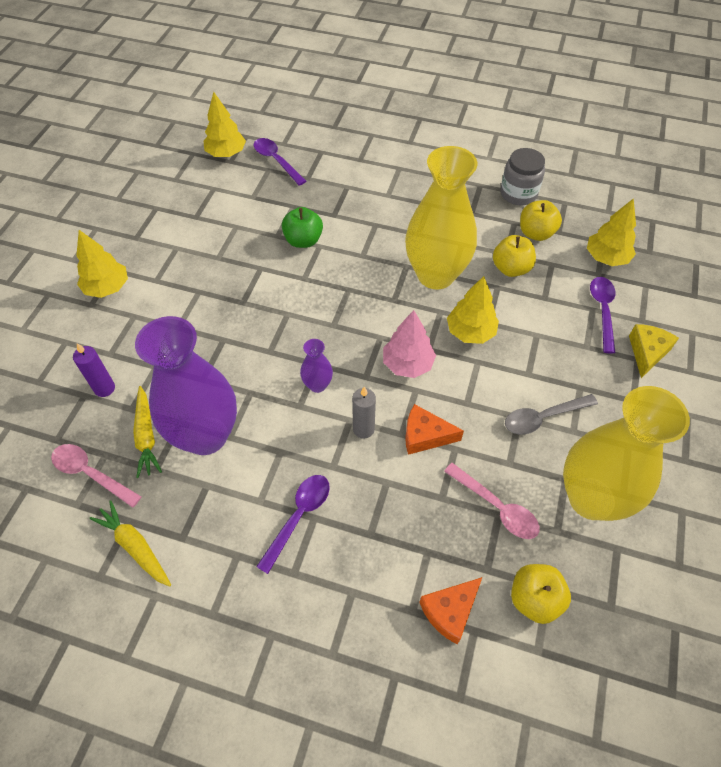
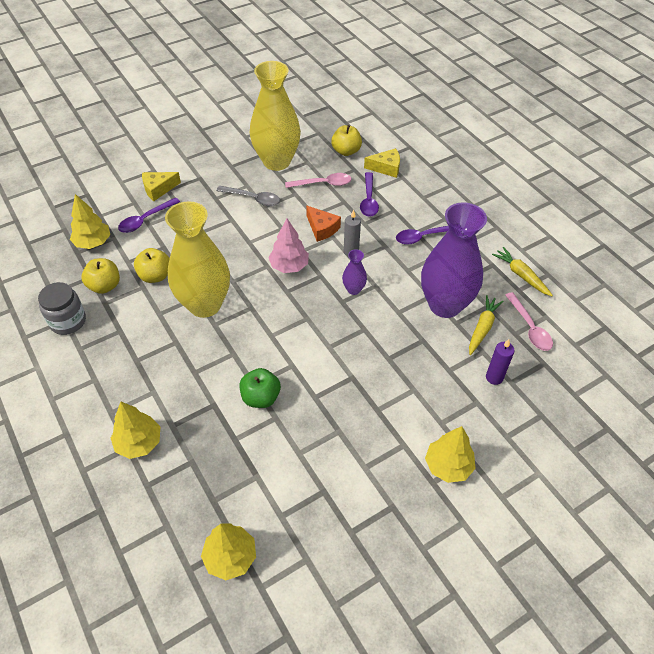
camera: 140 degrees left, 5 degrees down
(135, 547) = (521, 275): yellow carrot -> yellow carrot turned 150 degrees clockwise
(276, 161) = (196, 506): purple spoon -> purple spoon (369, 200)
(450, 611) = (386, 168): orange cheese -> yellow cheese
(470, 332) = (232, 258): yellow tree -> yellow tree (139, 443)
(496, 507) = (323, 184): pink spoon -> pink spoon turned 90 degrees clockwise

